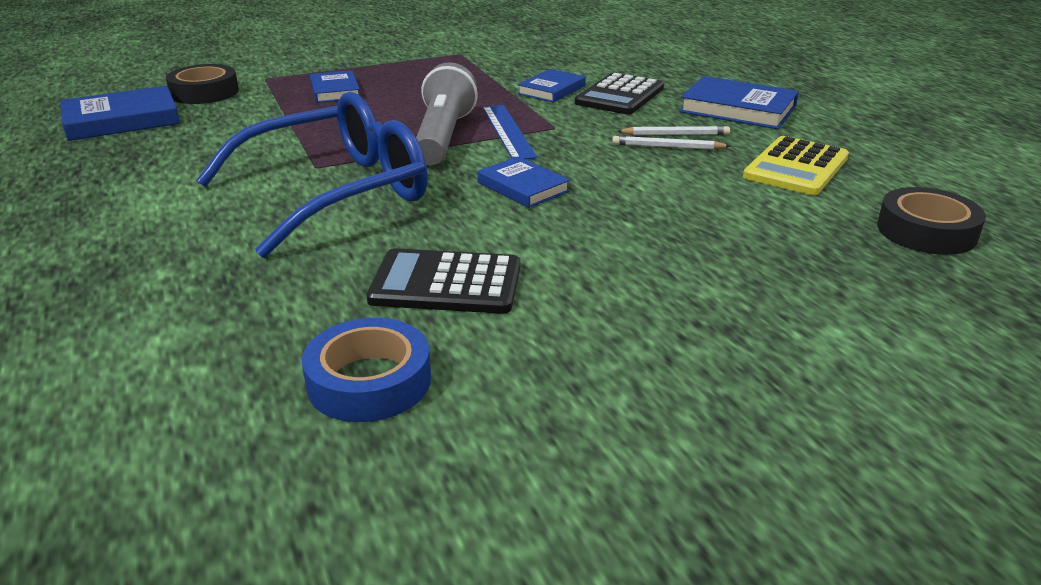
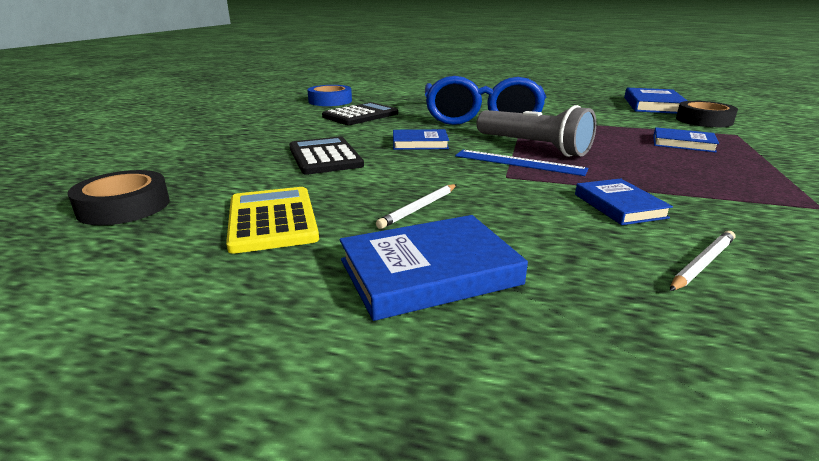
camera: 130 degrees right, 5 degrees down
(620, 95) = (563, 229): black calculator -> black calculator (325, 157)
(667, 147) = (401, 195): white pencil -> white pencil (702, 263)

